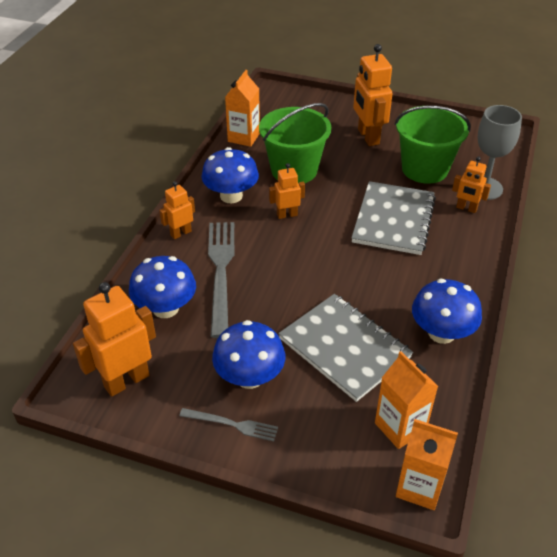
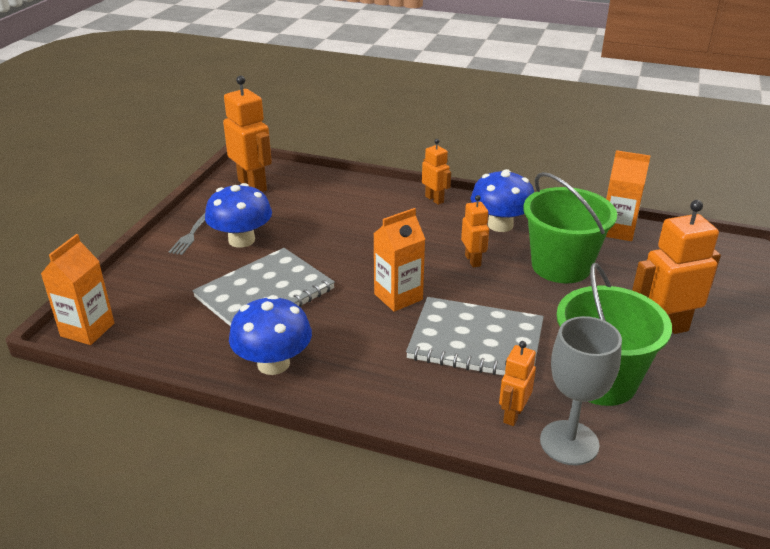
camera: 90 degrees right, 10 degrees down
(165, 308) = (331, 197): blue mushroom -> none
(221, 272) = (378, 222): grey fork -> none
(400, 427) = (156, 323): orange carton -> orange carton (398, 297)

